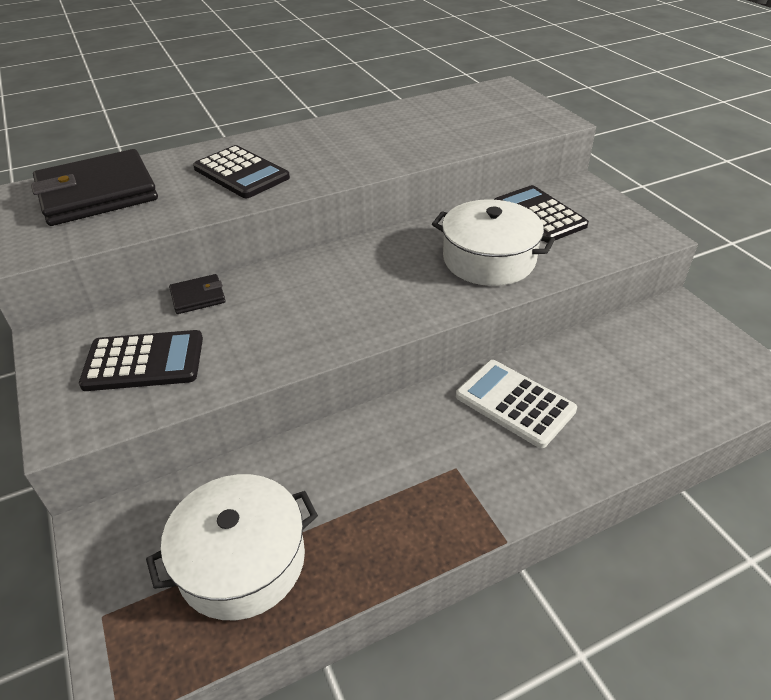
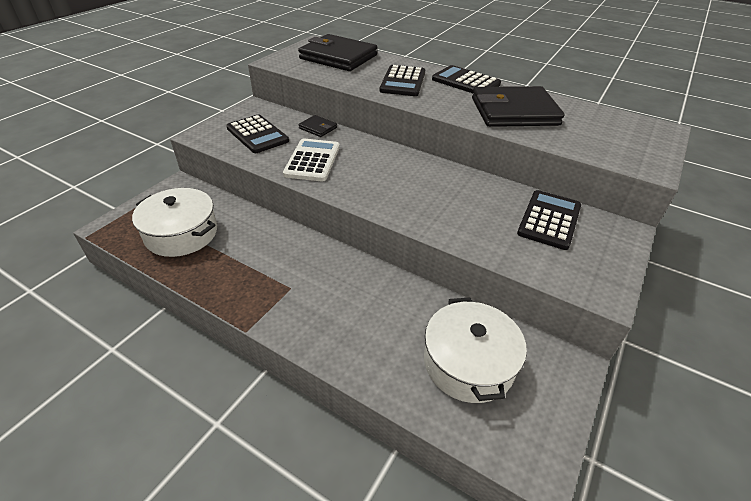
camera: 55 degrees right, 0 degrees up
(297, 136) = (465, 82): none -> black calculator
(396, 137) = (514, 111): none -> black wallet
(489, 259) = (463, 213): white pot -> white pot (468, 363)
(515, 403) = (367, 296): white calculator -> white calculator (312, 160)

